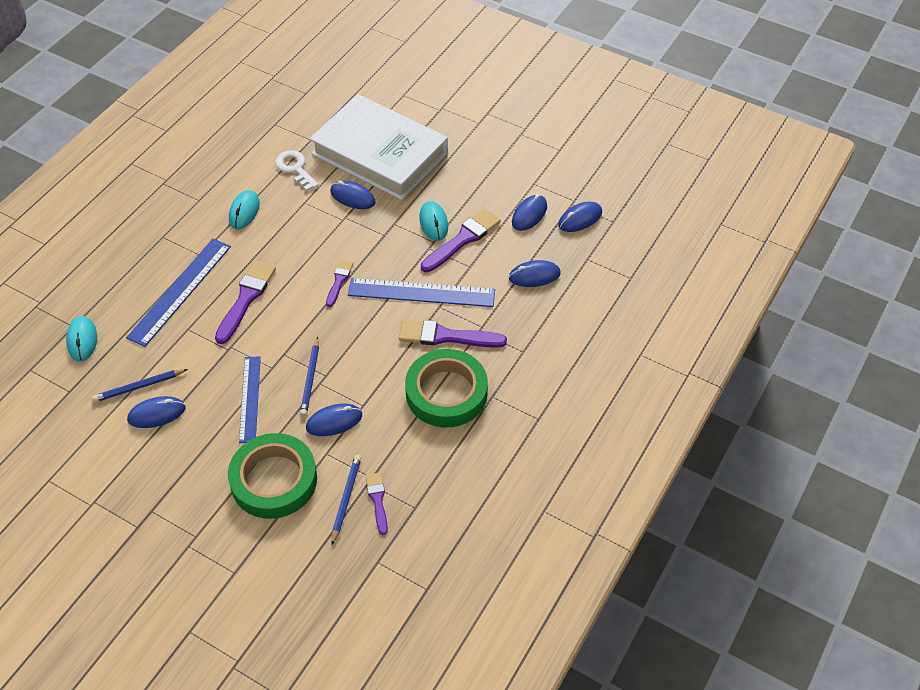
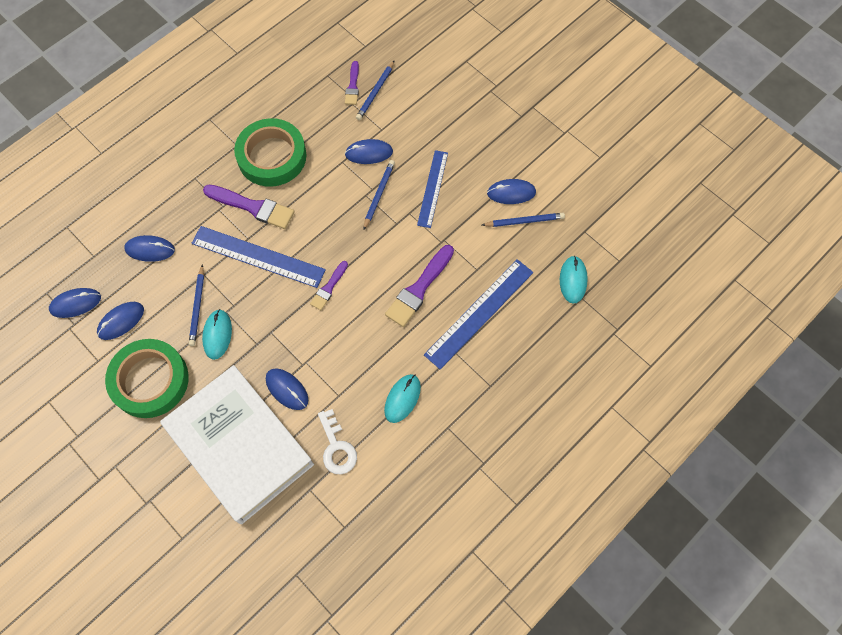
camera: 165 degrees left, 15 degrees up
(274, 480) = (426, 118): green tape -> green tape (150, 380)
(463, 239) = (197, 307): purple brush -> blue pencil

